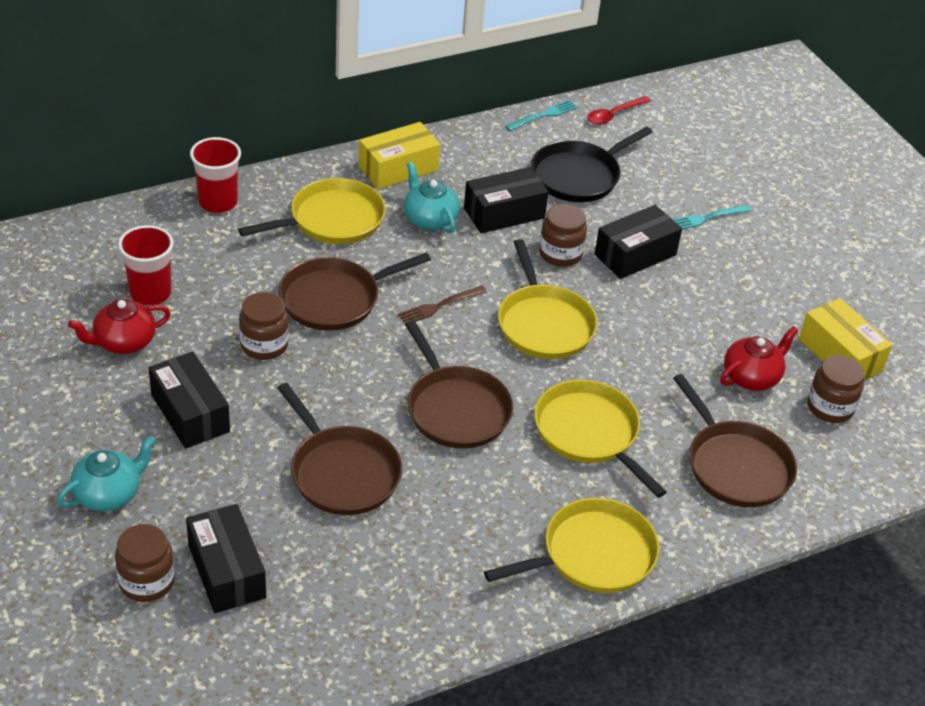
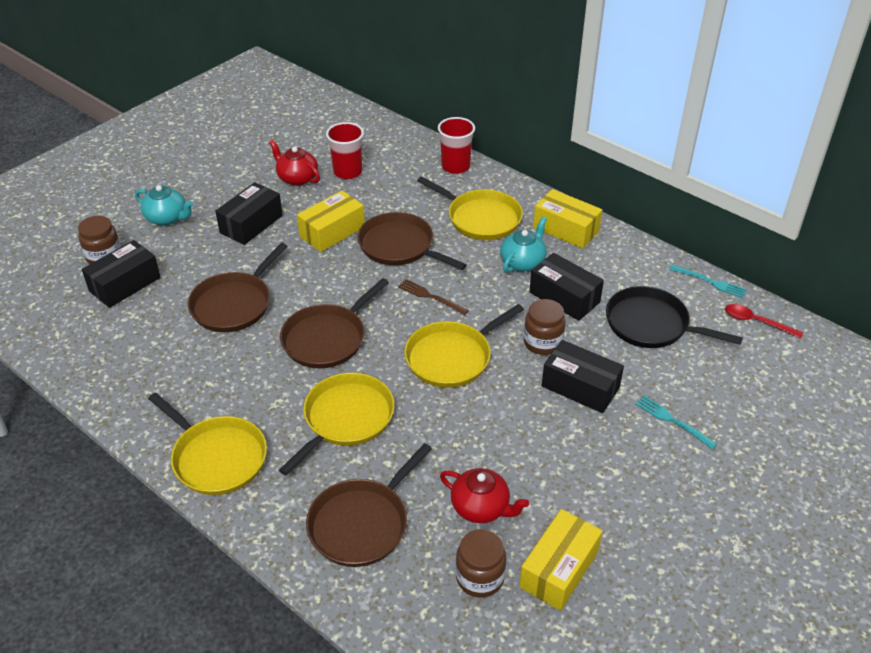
camera: 70 degrees right, 0 degrees up
(264, 345) = (332, 232): brown jar -> yellow box

